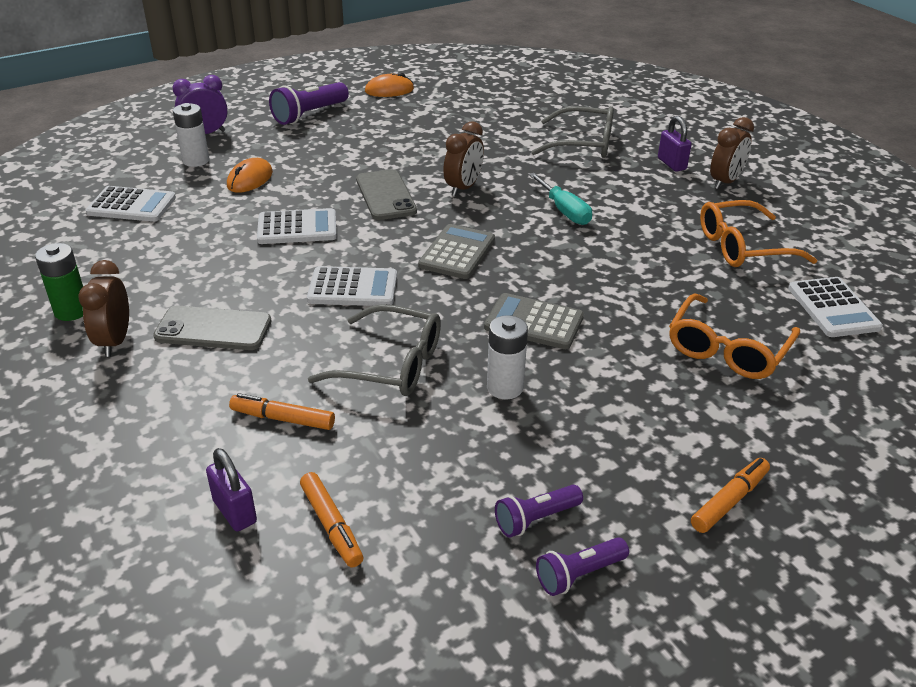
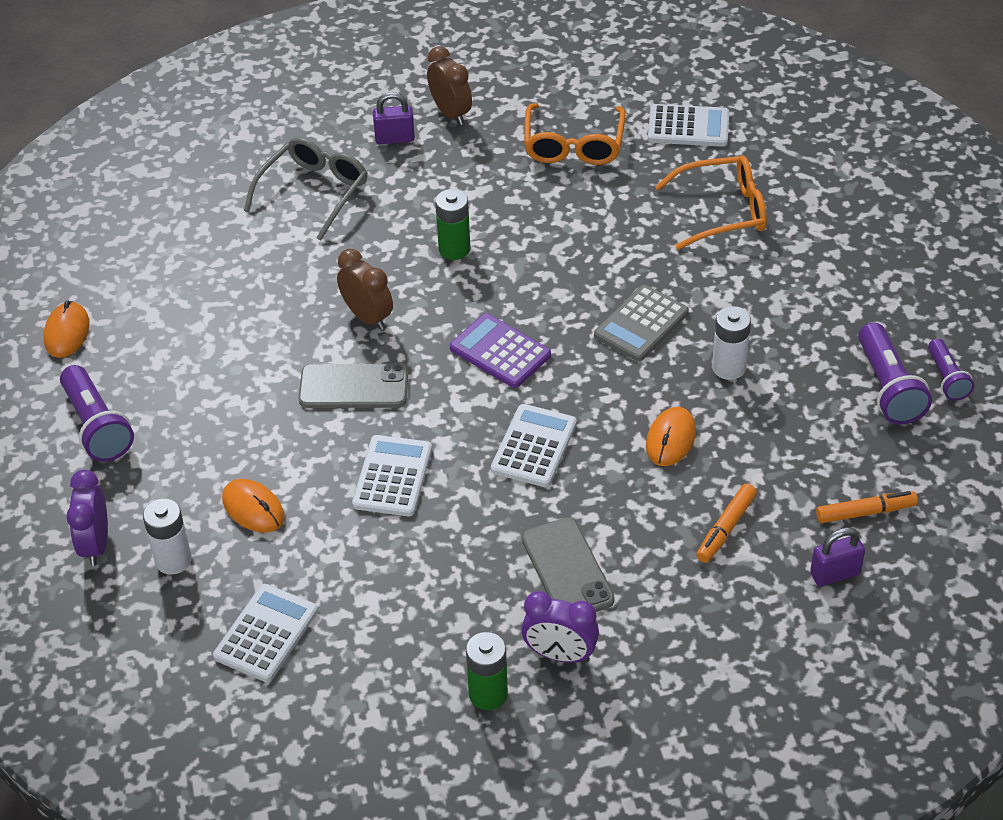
camera: 70 degrees left, 10 degrees up
(115, 341) = (560, 654): brown clock -> purple clock
(213, 329) = (567, 569): grey phone -> grey phone turned 45 degrees counterclockwise
(390, 364) = (670, 439): grey glasses -> orange mouse
(457, 252) = (500, 352): grey calculator -> purple calculator
(536, 519) = (888, 388): purple flashlight -> purple flashlight, size x1.63
(564, 211) = (454, 249): turquoise screwdriver -> green battery
(728, 349) = (722, 211): orange glasses -> orange glasses turned 60 degrees counterclockwise
(729, 501) = (896, 275): orange marker -> none

